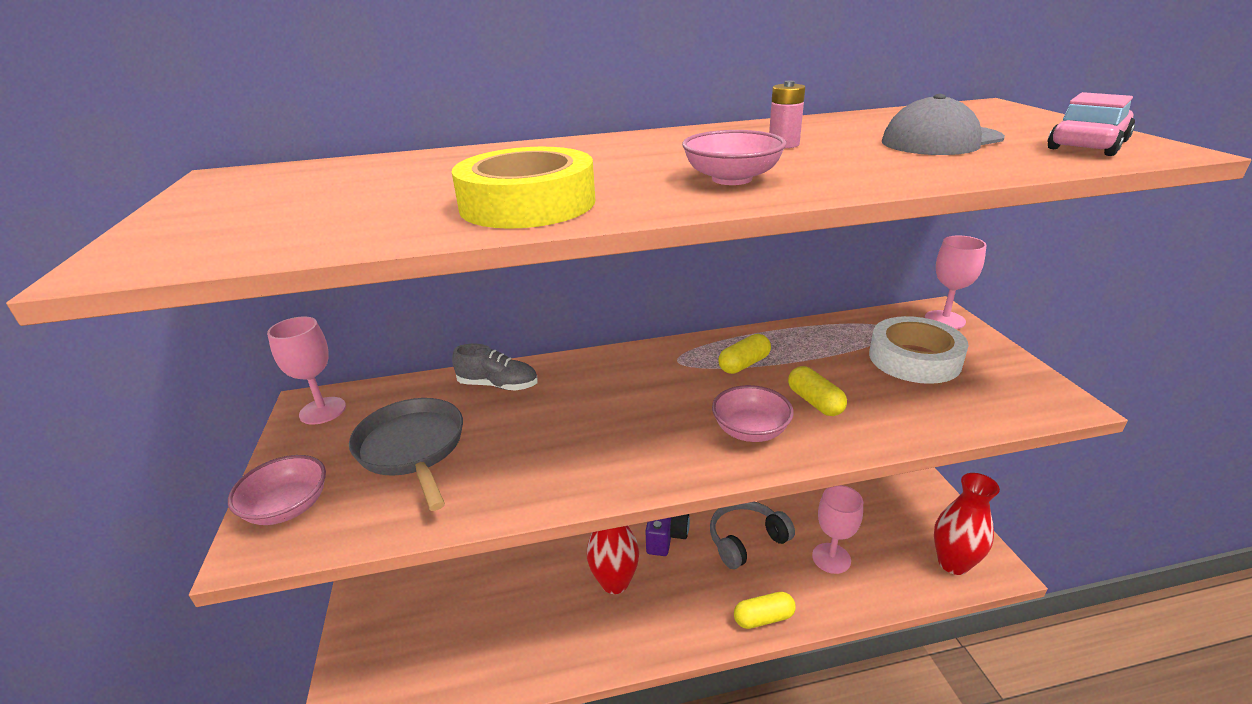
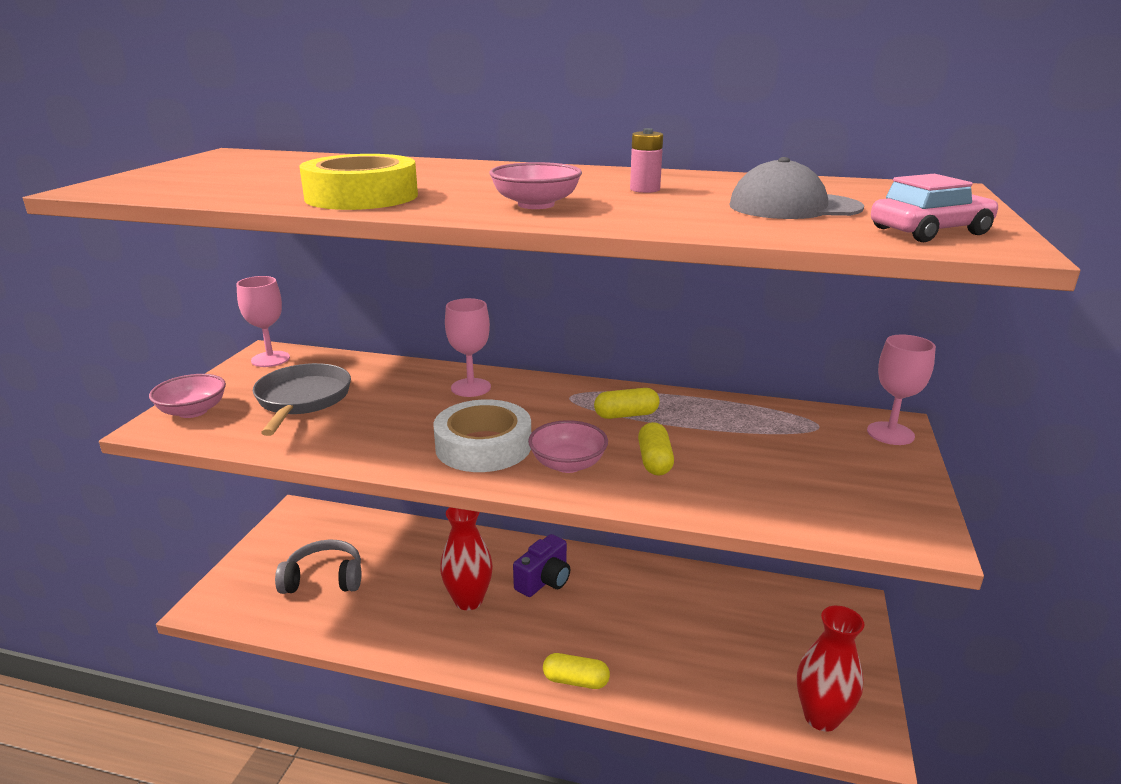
camera: 25 degrees right, 5 degrees down
(498, 385) = (405, 375): grey shoe -> none
(746, 540) = (616, 613): grey headphones -> grey headphones (324, 578)
(831, 558) = (688, 660): pink goblet -> pink goblet (471, 387)
(914, 359) = (805, 456): white tape -> white tape (483, 446)

